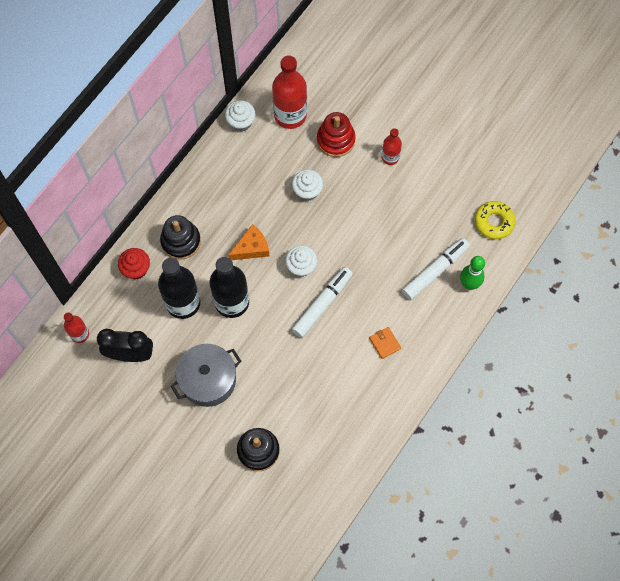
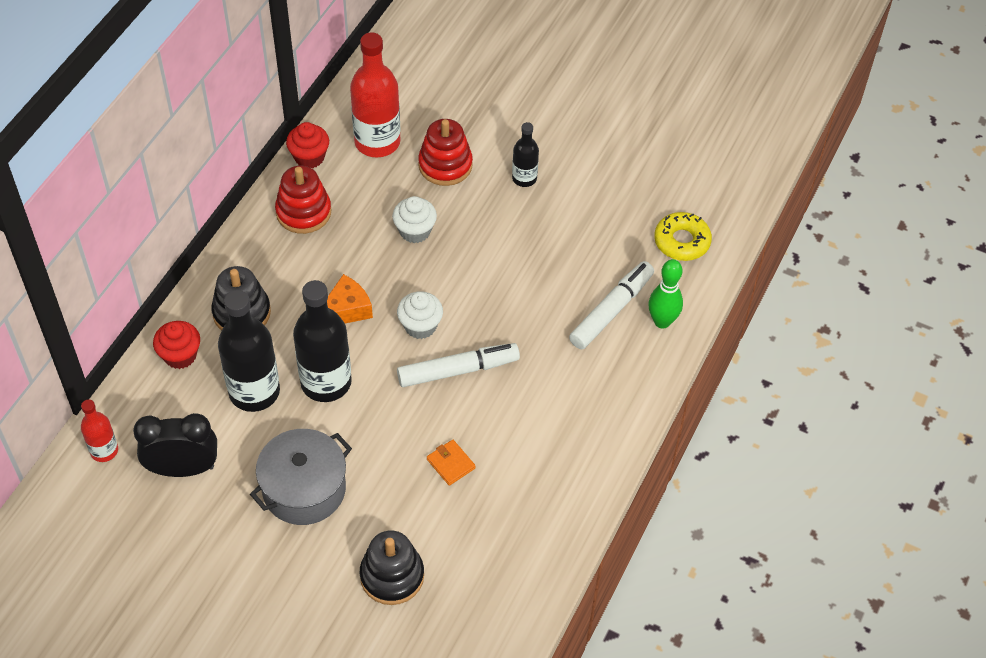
camera: 10 degrees left, 15 degrees down
(232, 166) = (303, 212): none -> red stacking toy
(241, 122) = (309, 157): white cupcake -> red cupcake
(322, 304) = (458, 370): white marker -> white marker turned 45 degrees clockwise
(385, 343) = (556, 410): orange wallet -> orange wallet (451, 464)
(390, 157) = (524, 178): red bottle -> black bottle

